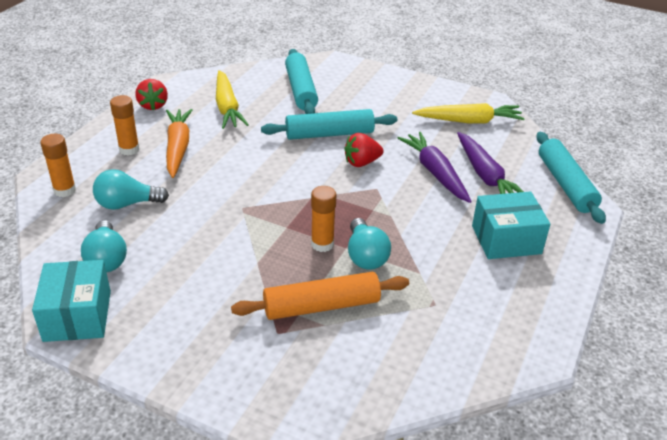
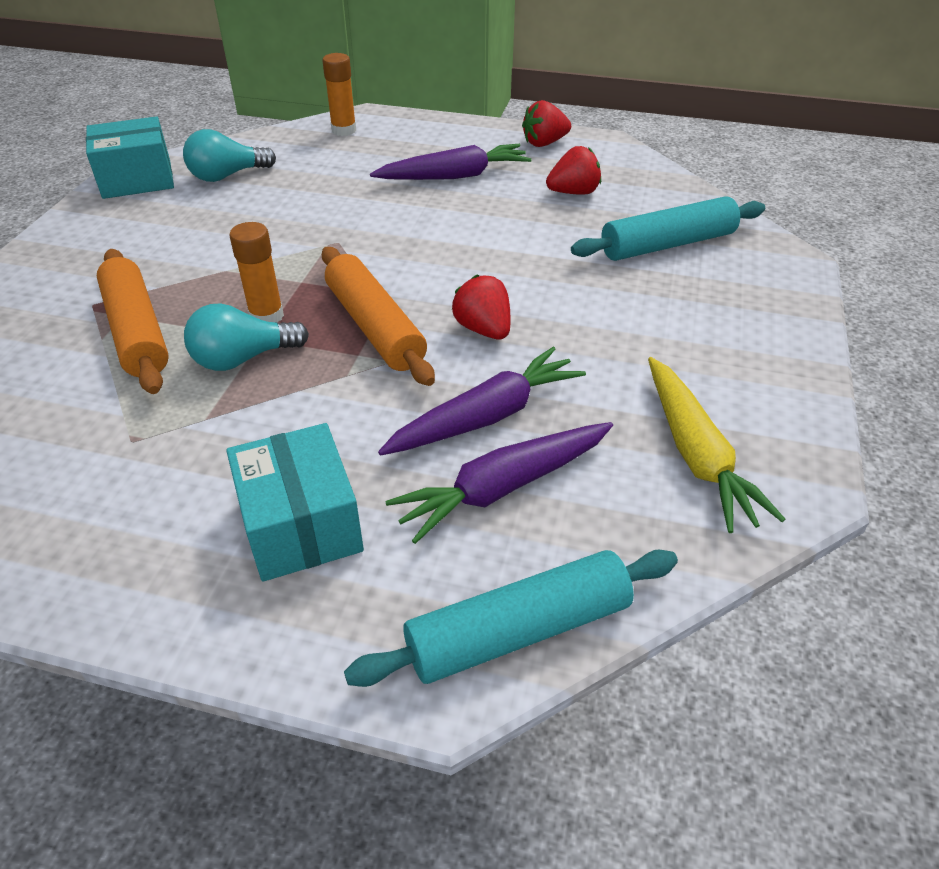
camera: 80 degrees right, 5 degrees up
(127, 204) = (327, 168): turquoise light bulb -> none
(129, 149) = (437, 148): orange glue stick -> none
(178, 148) = (454, 176): orange carrot -> purple carrot
(227, 107) = (573, 192): yellow carrot -> red strawberry
(329, 134) = (551, 288): turquoise rolling pin -> none
(348, 201) = (374, 327): none -> orange rolling pin

